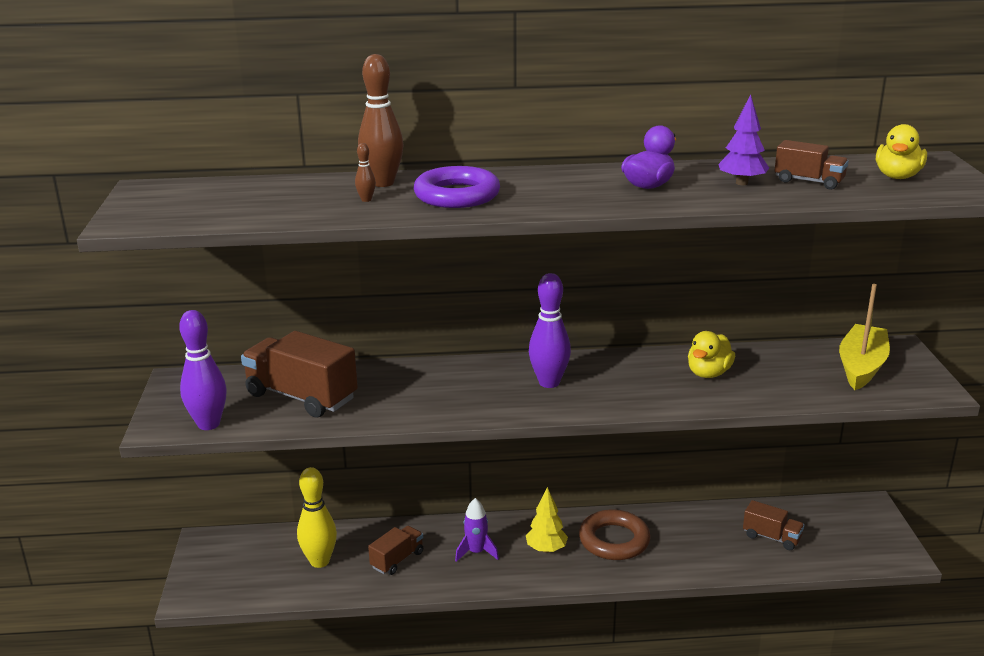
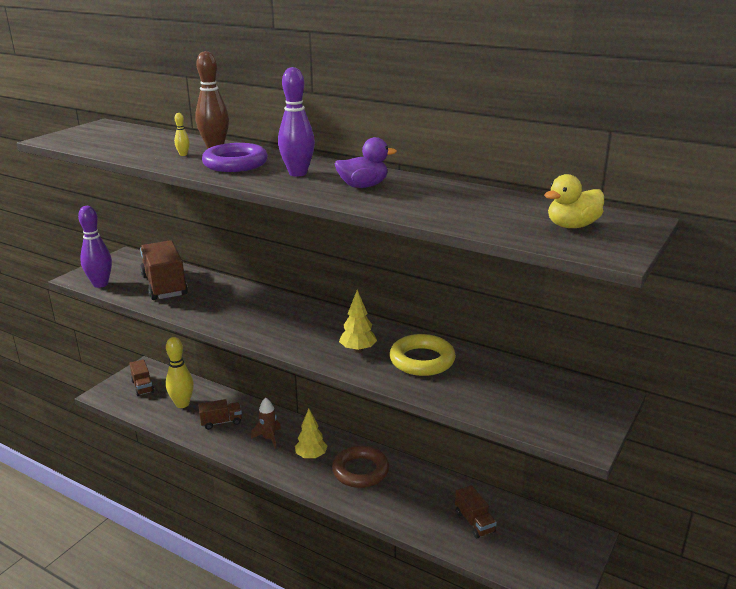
camera: 35 degrees right, 0 degrees up
(366, 200) = (183, 155): brown bowling pin -> yellow bowling pin
(476, 552) = (269, 438): purple rocket -> brown rocket
(549, 383) = (307, 327): purple bowling pin -> purple bowling pin (298, 173)
(636, 386) = (358, 350): none -> yellow tree
(708, 373) = (422, 360): yellow duck -> yellow ring
(741, 183) = (433, 200): purple tree -> none
(809, 181) = (487, 211): brown truck -> brown truck (142, 386)
(861, 367) = (551, 400): yellow boat -> none

